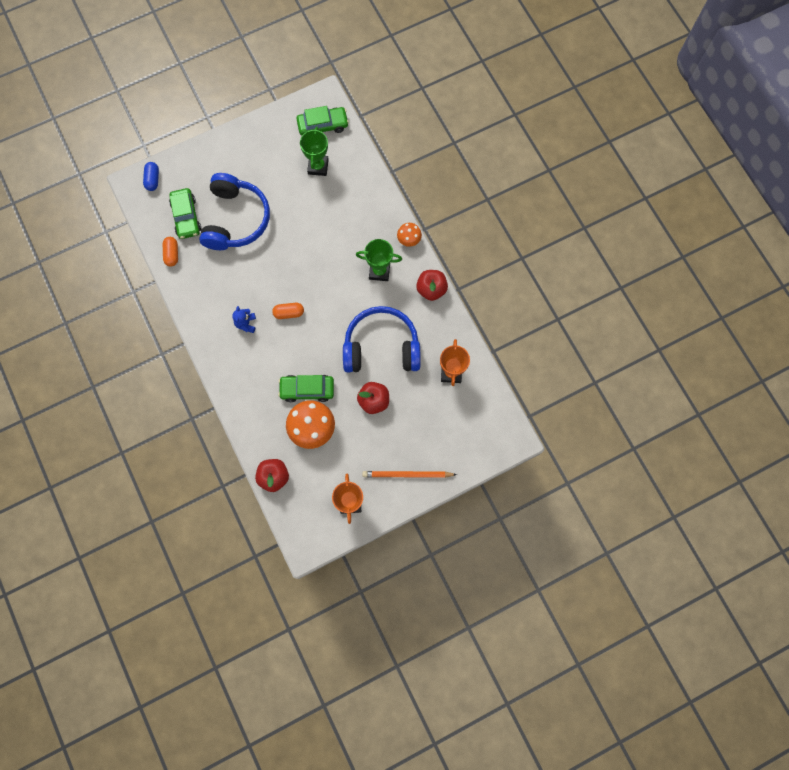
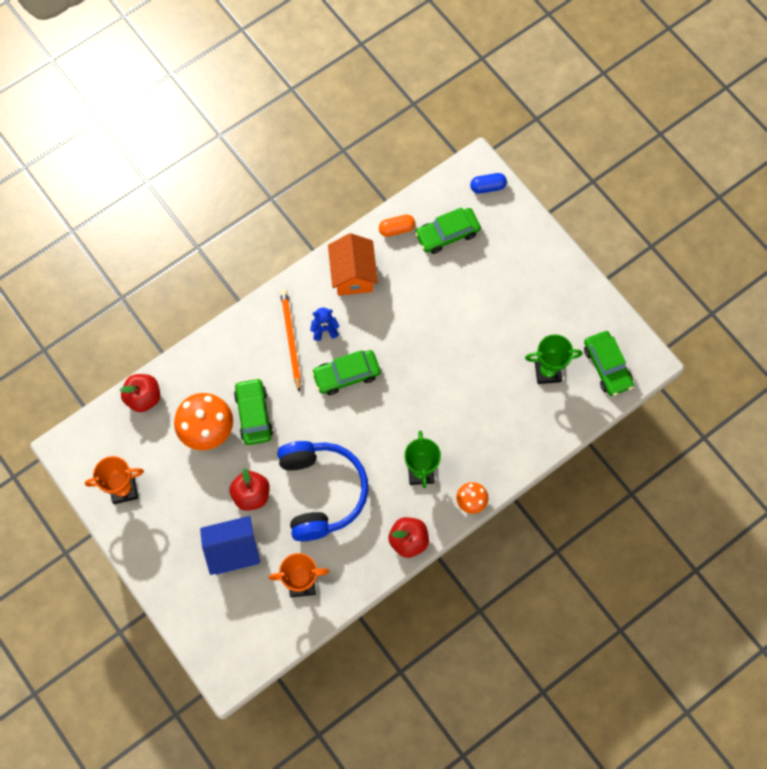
camera: 80 degrees right, 5 degrees down
(204, 294) = (353, 274): none -> orange house
(236, 219) = (455, 290): blue headphones -> none
(289, 313) = (346, 375): orange capsule -> green car
(407, 474) = (165, 550): orange pencil -> orange pencil (290, 339)
(416, 421) = (233, 550): none -> blue house

